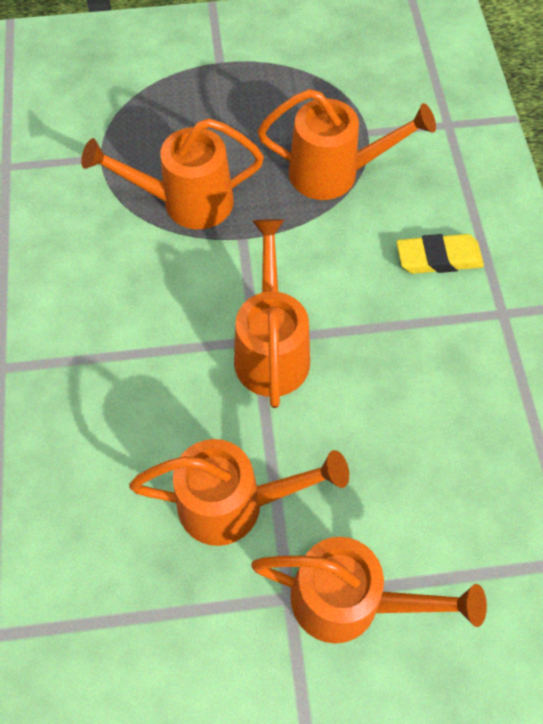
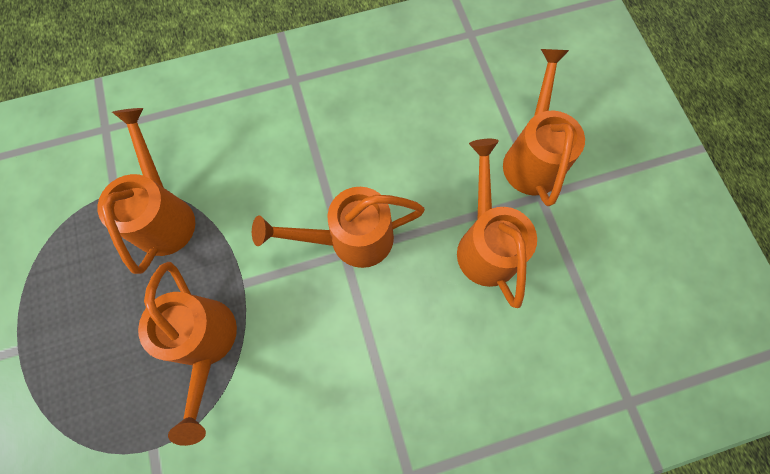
camera: 100 degrees left, 10 degrees up
(438, 258) = (248, 125): yellow eraser -> none

